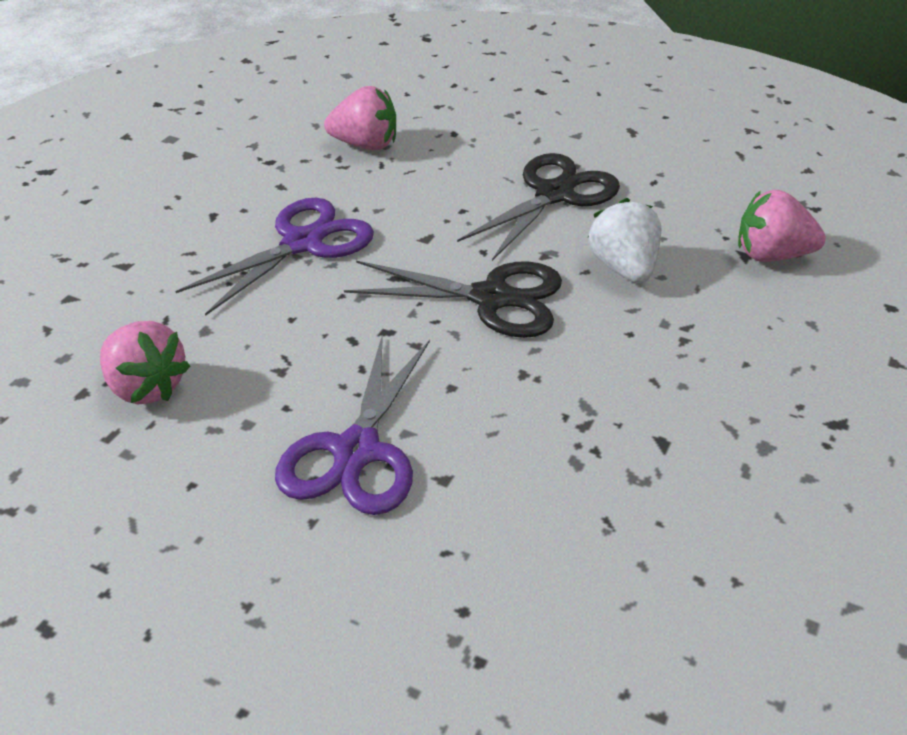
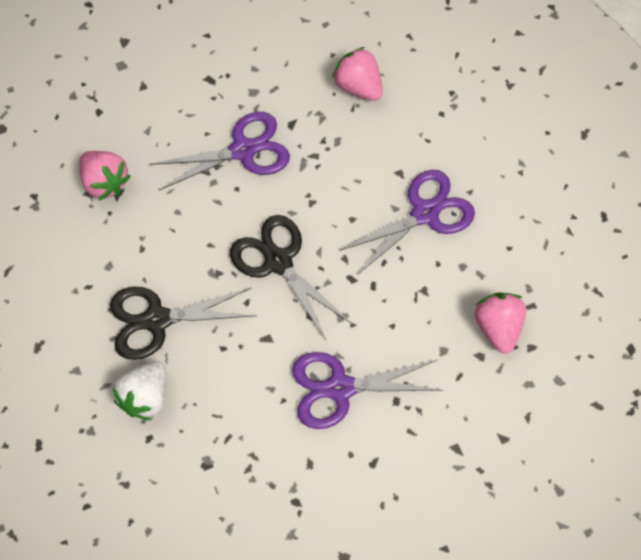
camera: 140 degrees left, 25 degrees up
(365, 145) = (218, 470): pink strawberry -> pink strawberry (358, 86)
(624, 268) = (189, 231): white strawberry -> white strawberry (146, 396)
(678, 373) = (243, 150): none -> purple scissors

